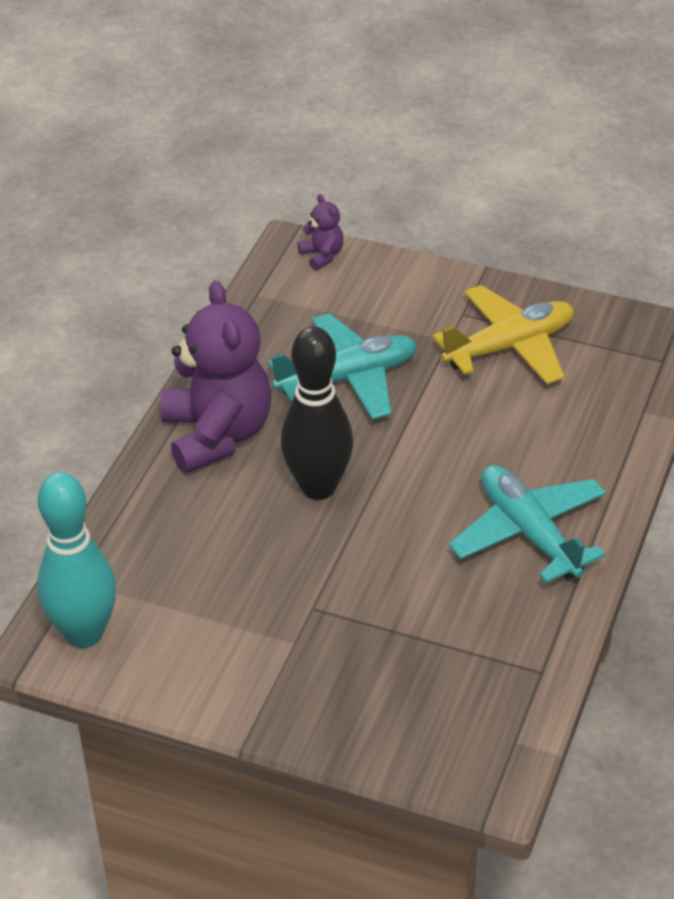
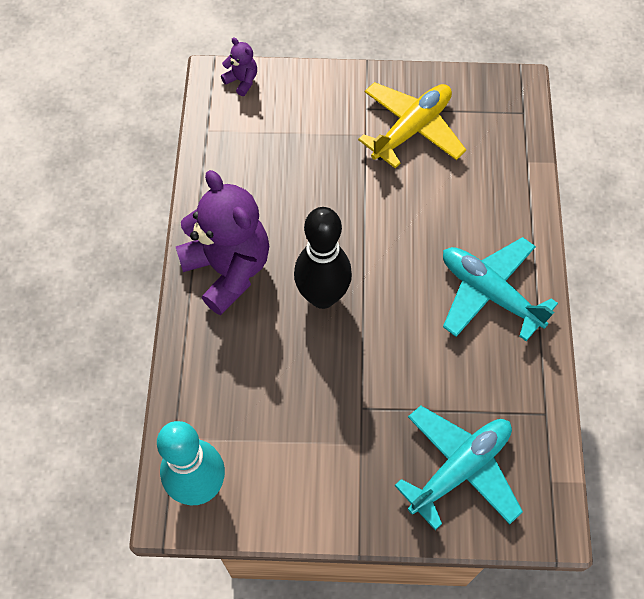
camera: 20 degrees left, 20 degrees up
(348, 378) = (305, 190): turquoise plane -> turquoise plane (460, 469)

